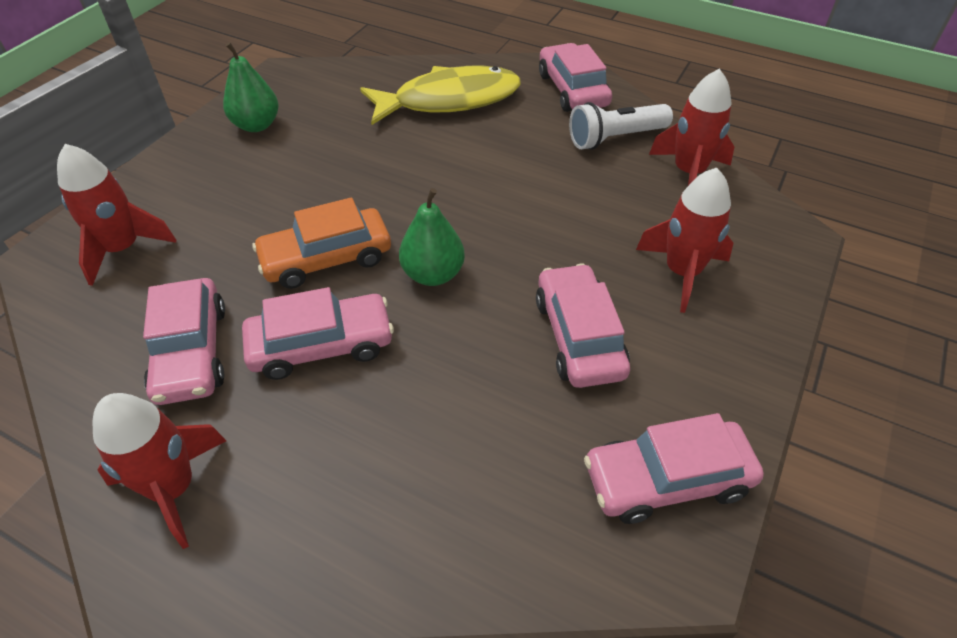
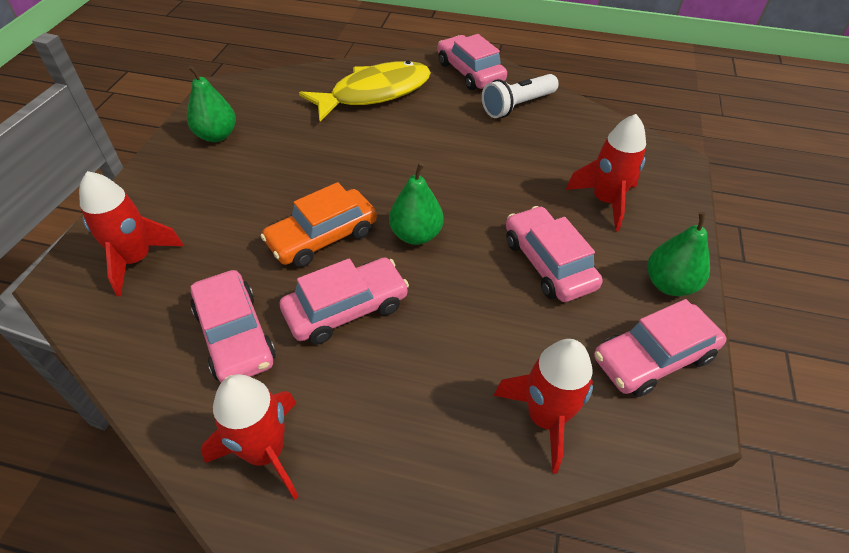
camera: 15 degrees left, 0 degrees up
(688, 173) = (582, 125): red rocket -> red rocket (545, 418)
(724, 391) = (669, 284): none -> green pear

